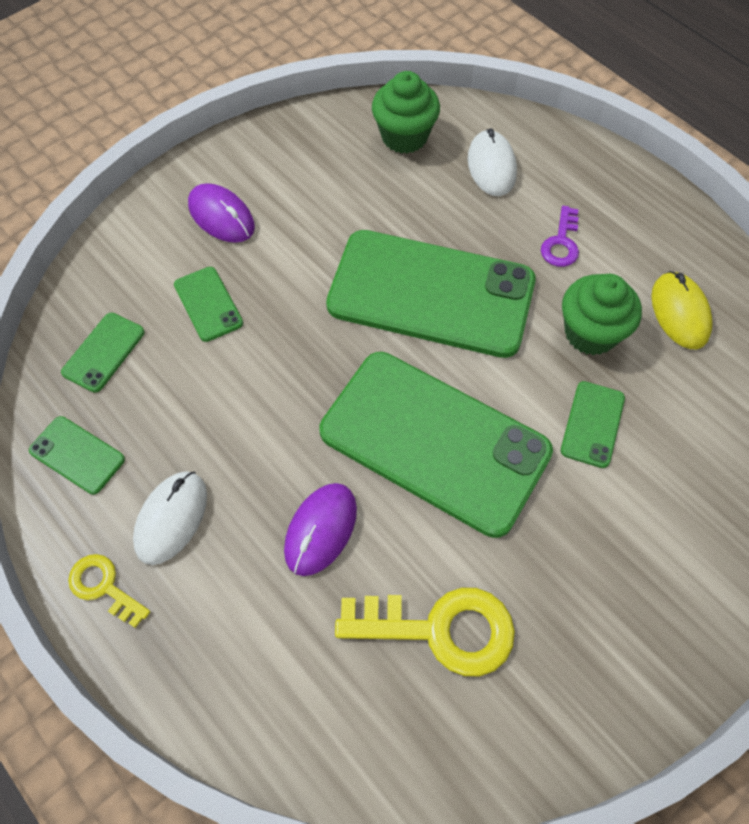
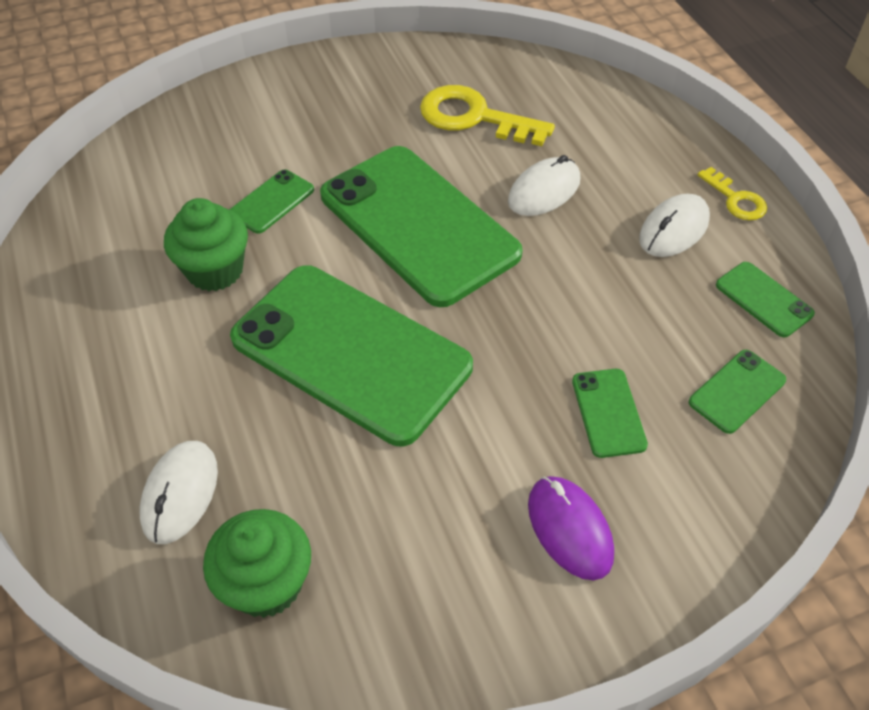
camera: 160 degrees left, 10 degrees down
(321, 530) = (544, 191): purple mouse -> white mouse
(561, 243) = (172, 367): purple key -> none
(679, 313) = (115, 264): yellow mouse -> none

